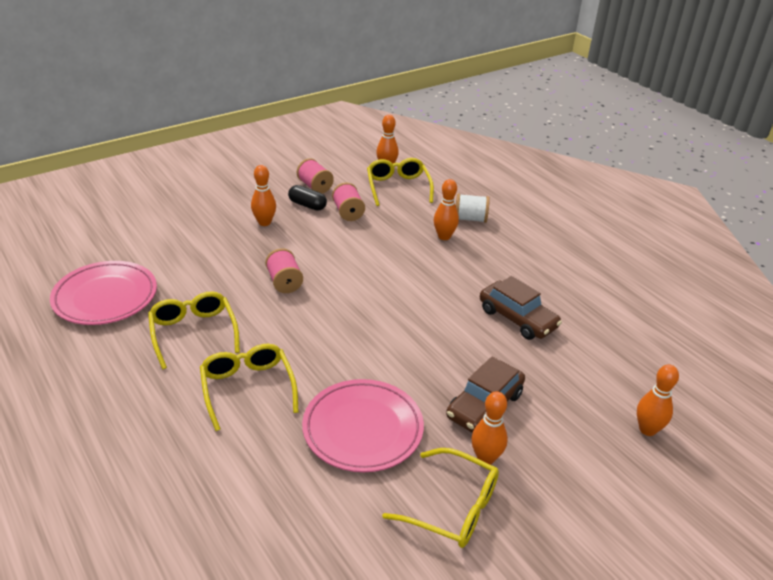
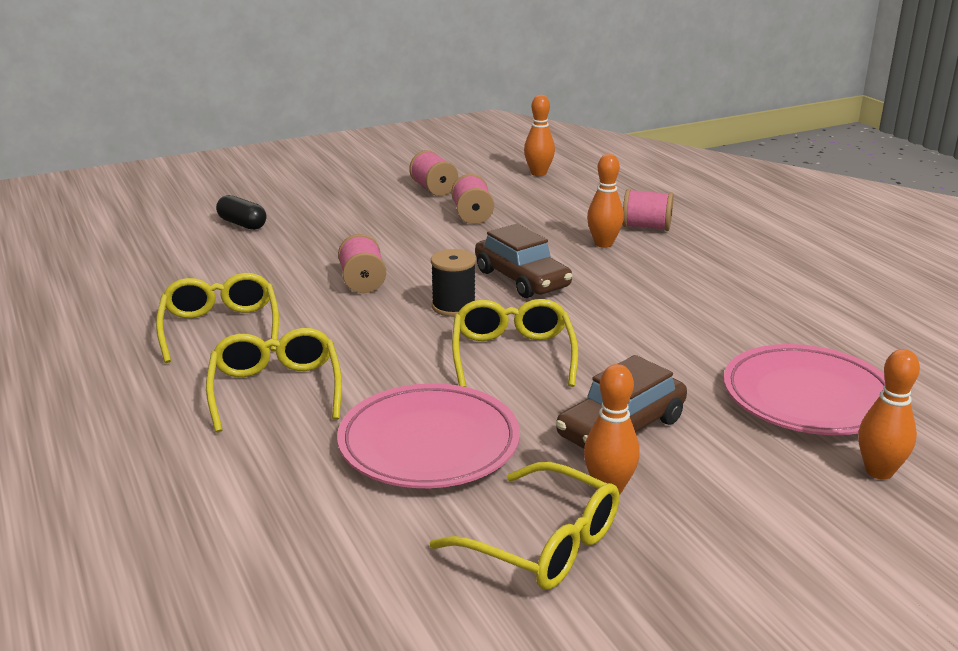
camera: 10 degrees right, 10 degrees down
(105, 297) = (116, 287): pink plate -> pink plate (808, 397)
(264, 222) = (354, 222): orange bowling pin -> none
(307, 205) = (418, 207): black capsule -> black capsule (242, 224)
(353, 302) = (453, 307): none -> black spool
(398, 187) = (549, 193): yellow glasses -> yellow glasses (512, 355)
(470, 219) = (646, 227): white spool -> pink spool
(517, 318) = (694, 334): brown car -> brown car (522, 279)

